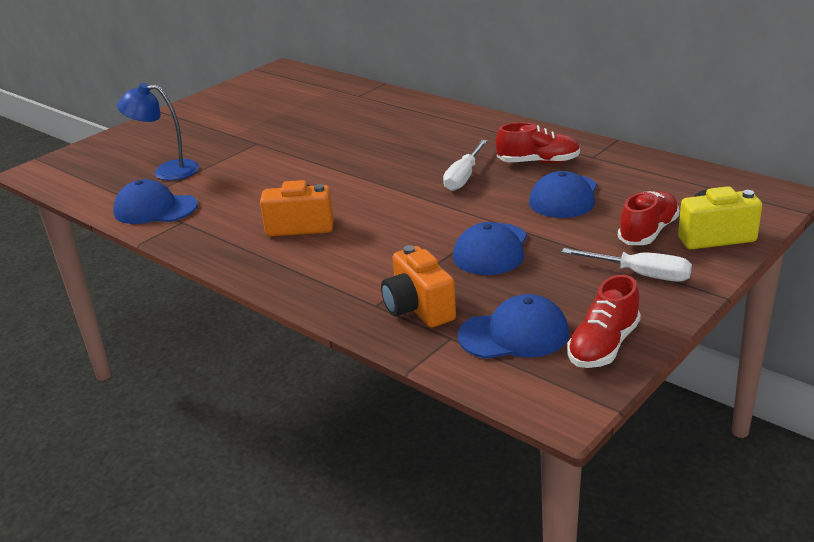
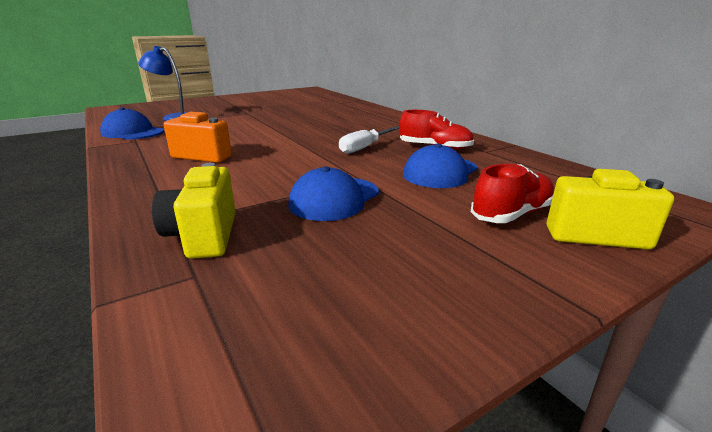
camera: 15 degrees right, 5 degrees down
(418, 309) = (204, 236): orange camera -> yellow camera
(514, 334) = (267, 291): blue cap -> none
(603, 346) = (369, 344): red shoe -> none
(640, 274) = (480, 256): white screwdriver -> none

